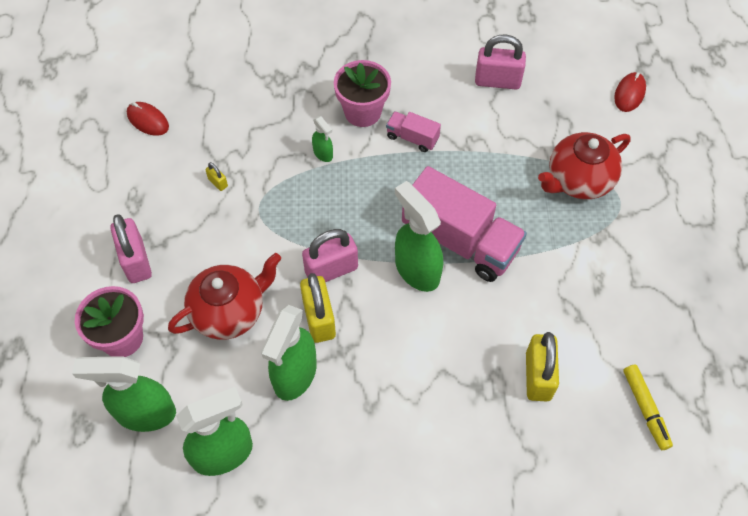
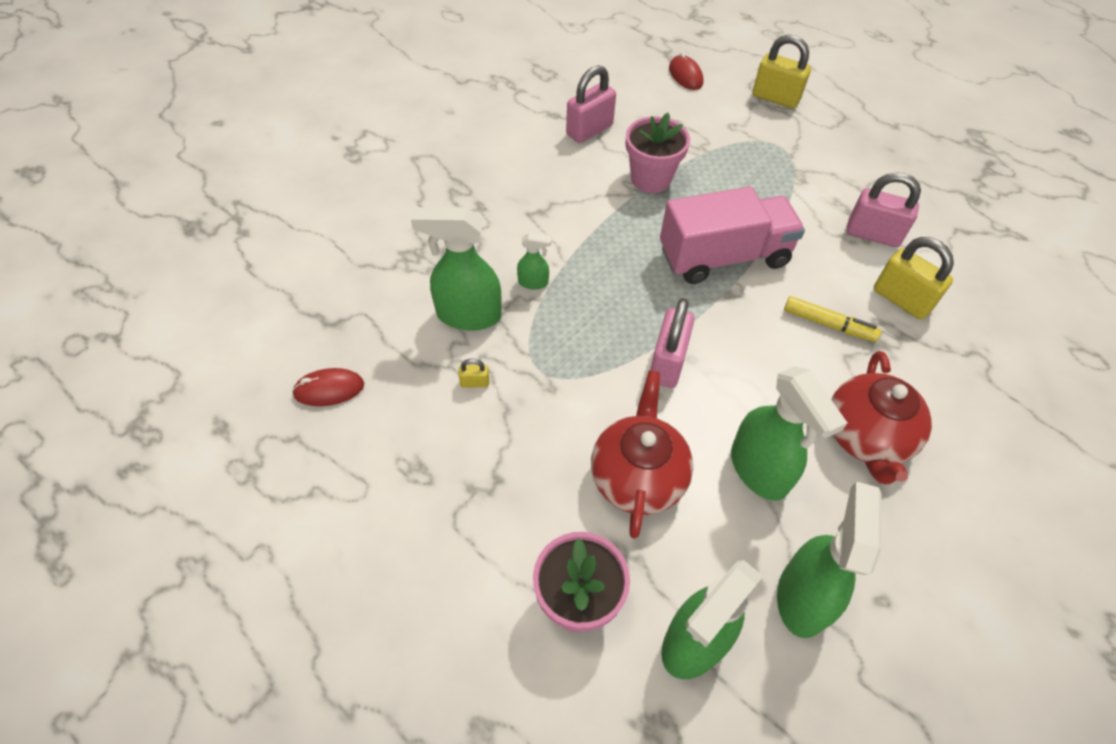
camera: 50 degrees left, 5 degrees down
(136, 261) = (493, 520): pink padlock -> pink padlock (872, 234)
(319, 319) = (713, 408): yellow padlock -> yellow padlock (775, 98)
(362, 112) = (520, 227): pink flower pot -> pink flower pot (651, 178)
(412, 138) = (586, 215): pink truck -> none
(416, 269) = (725, 304): green spray bottle -> green spray bottle (468, 315)
(578, 180) = (736, 153): red teapot -> red teapot (866, 437)
(645, 409) = (981, 259): yellow marker -> yellow marker (828, 324)

